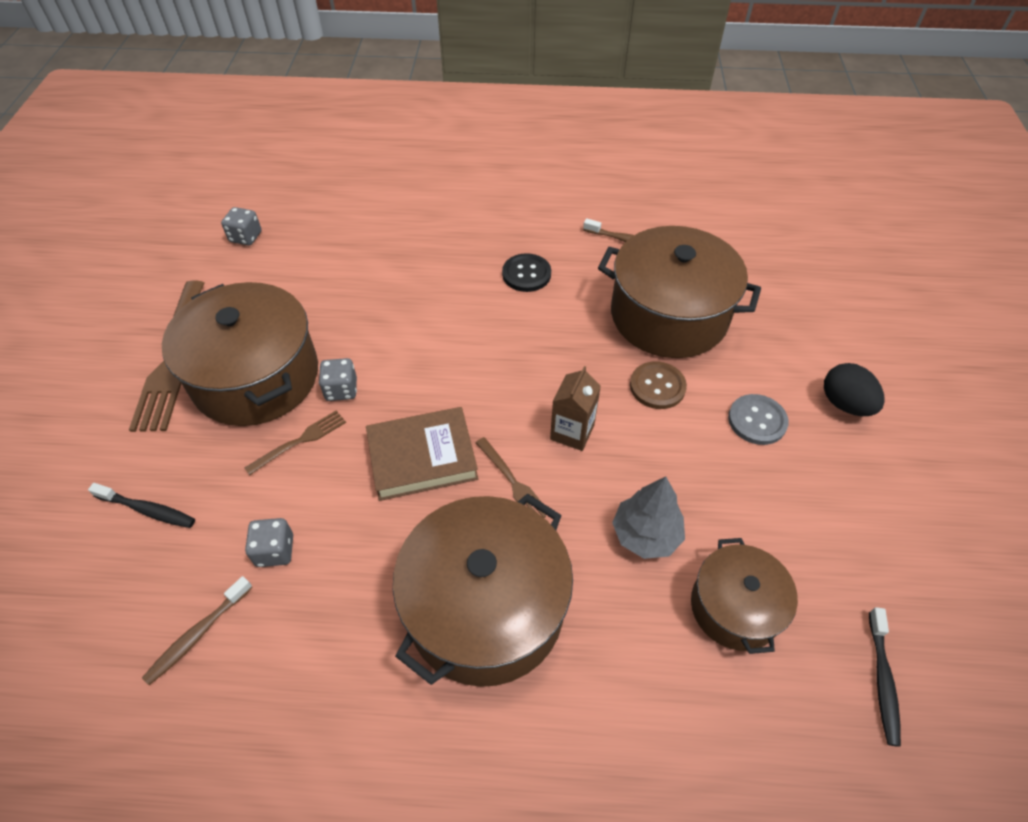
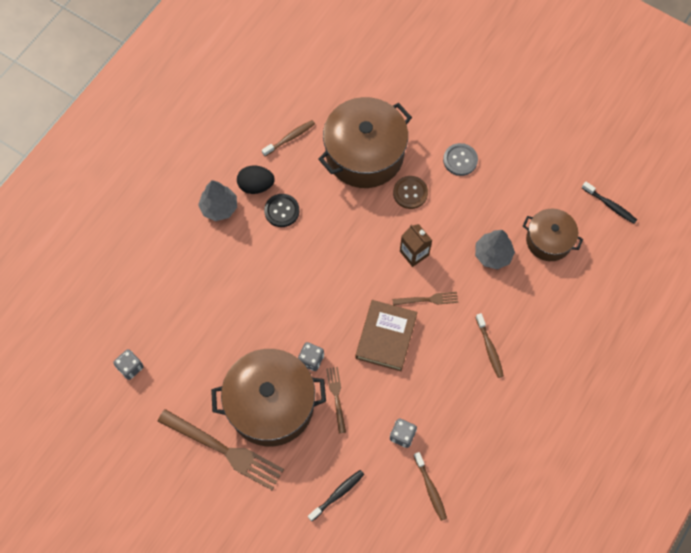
camera: 60 degrees left, 15 degrees up
(485, 607) = (489, 348): brown pot -> brown toothbrush
(488, 223) = (219, 208): none -> grey tree
(844, 404) = (475, 112): black egg -> black egg (256, 186)

